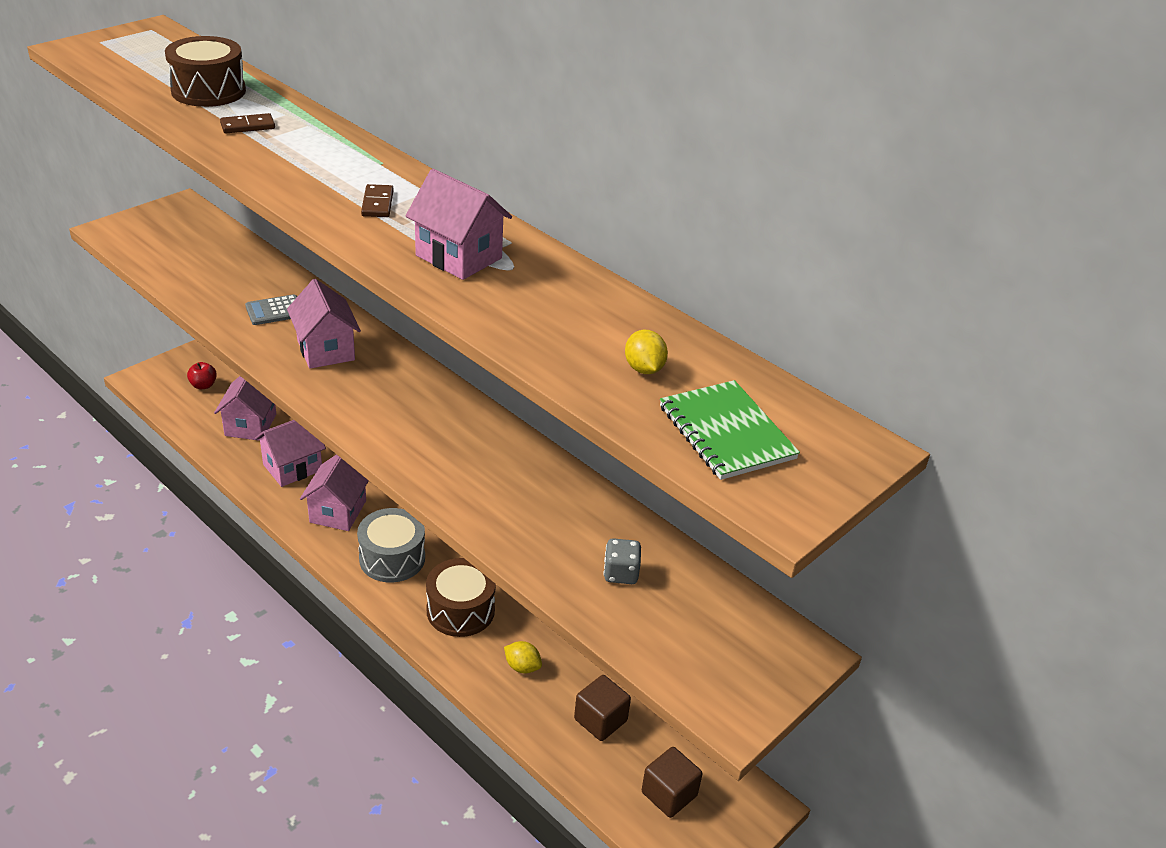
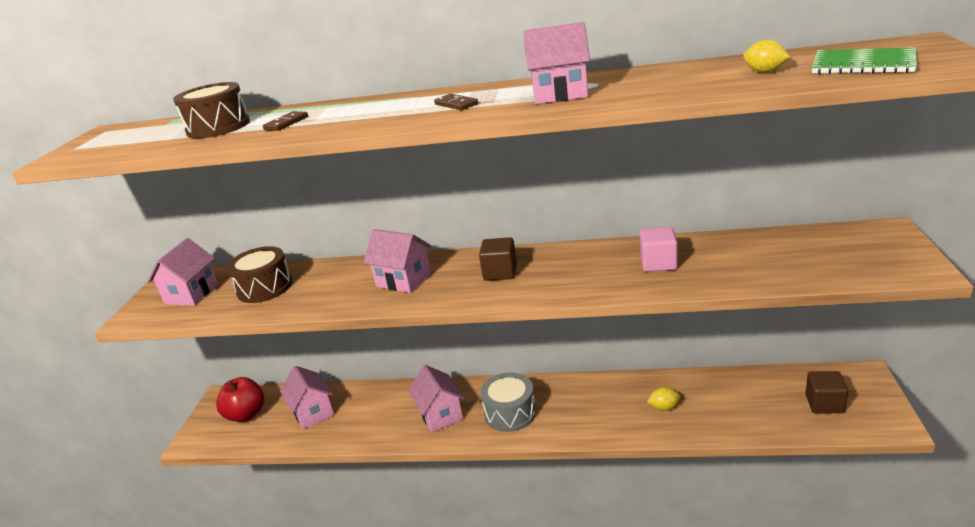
camera: 30 degrees left, 10 degrees down
(203, 385) = (246, 414): red apple -> red apple, size x1.88
(274, 311) = (334, 284): grey calculator -> none
(292, 467) = (376, 414): pink house -> pink house (192, 294)
(460, 610) = (589, 408): brown drum -> brown drum (265, 287)
(536, 505) = (658, 263): none -> pink cube
(600, 720) = (740, 399): brown cube -> brown cube (500, 272)
(620, 573) = (755, 259): grey dice -> none

